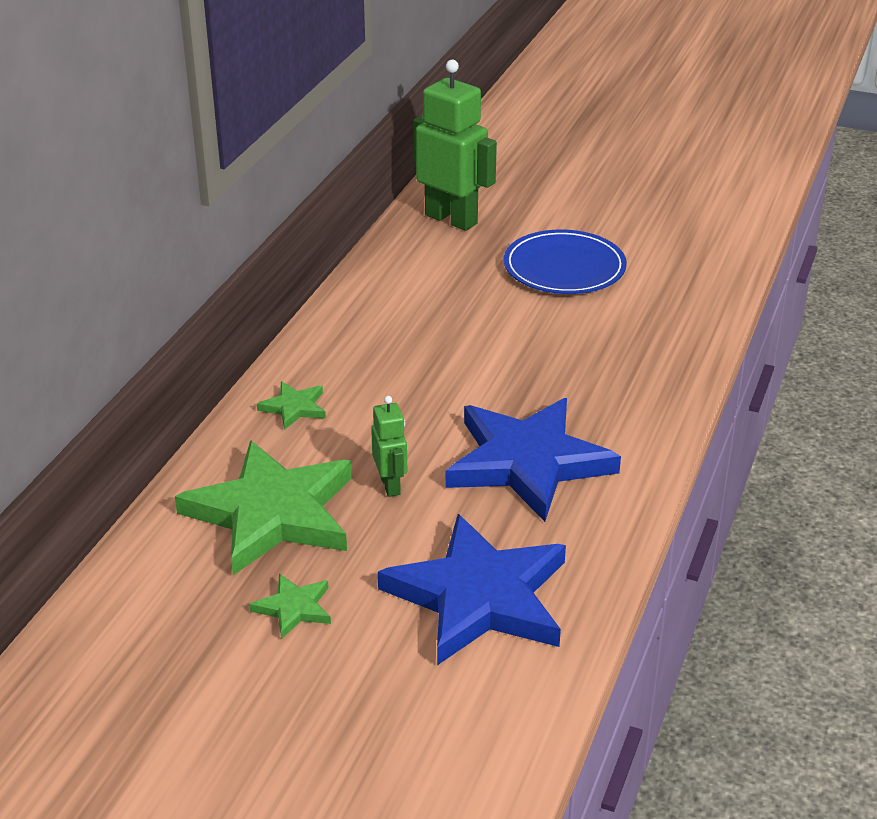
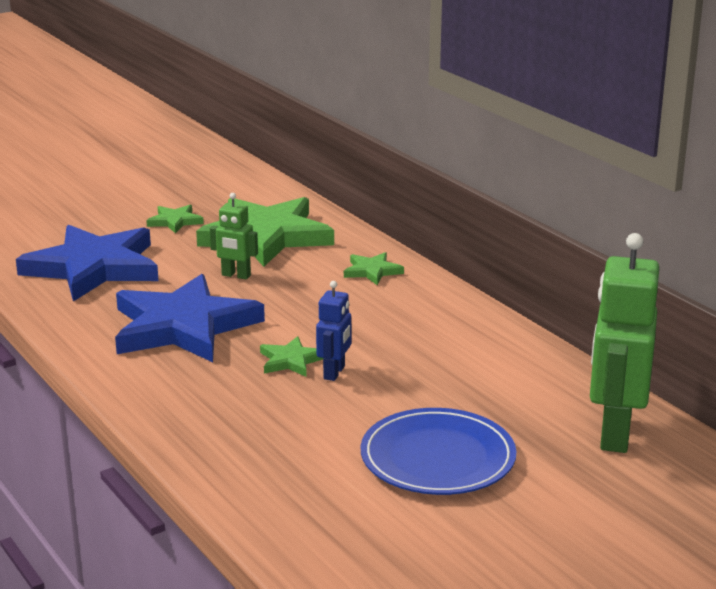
camera: 125 degrees right, 10 degrees down
(451, 219) = (614, 434): green robot -> green robot turned 120 degrees clockwise
(507, 349) = (334, 373): none -> blue robot
(514, 377) = (291, 360): none -> green star

